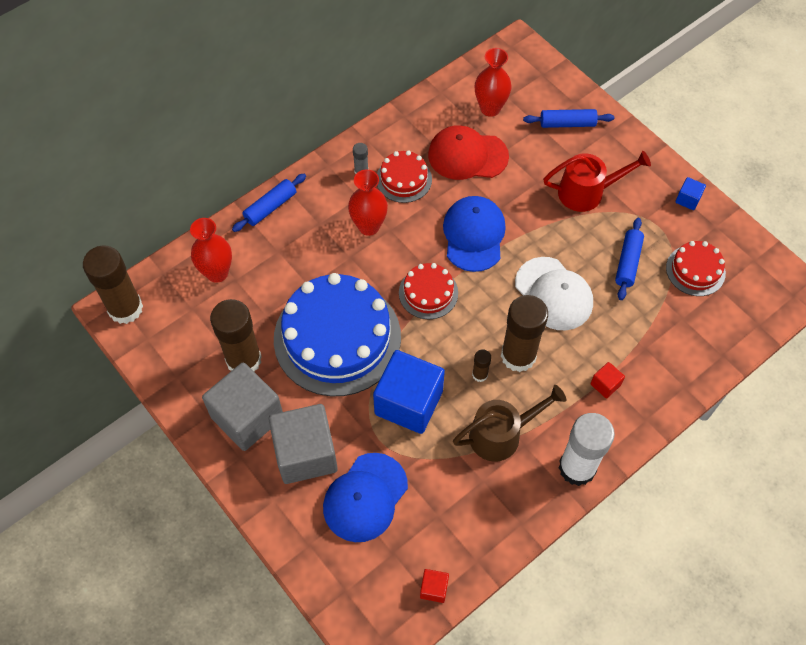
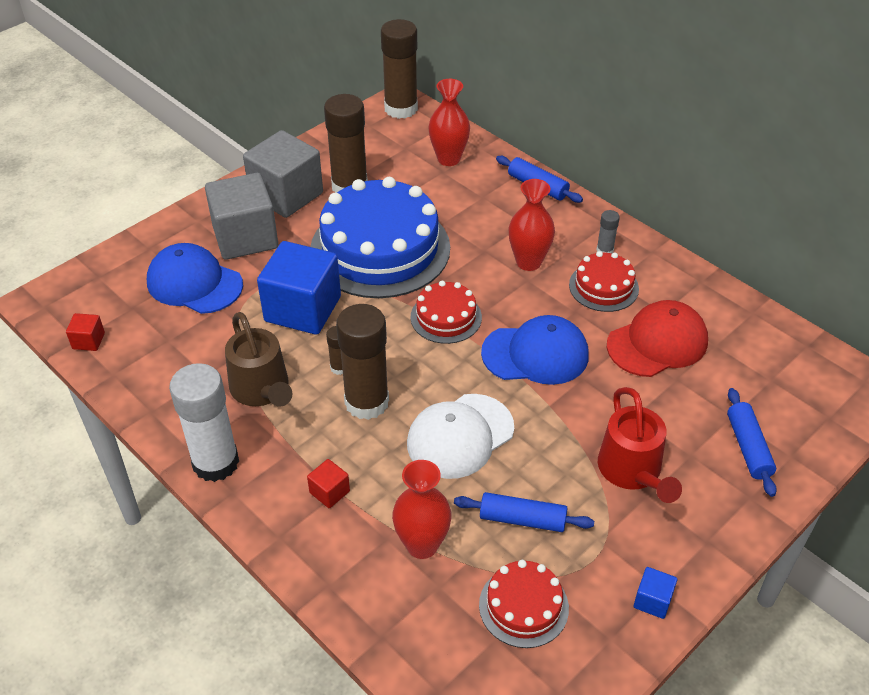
camera: 85 degrees right, 15 degrees down
(467, 155) = (657, 343): red cap -> red cap turned 60 degrees clockwise
(490, 108) = (744, 362): red vase -> red vase (422, 545)

